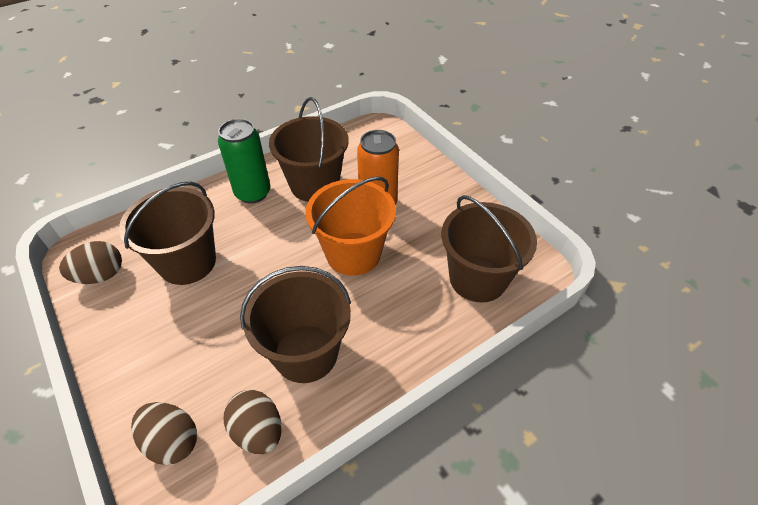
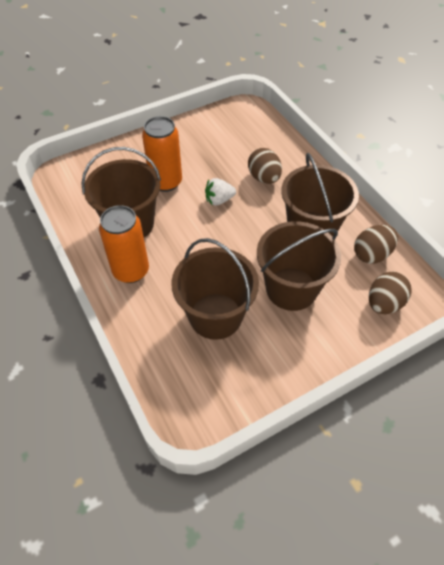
camera: 85 degrees left, 5 degrees up
(100, 275) = (225, 389): brown egg -> brown egg (264, 178)
(253, 193) = (131, 271): green can -> orange can
(353, 253) = (219, 200): orange bucket -> white strawberry
(478, 278) = (250, 136): brown bucket -> brown bucket (291, 289)

